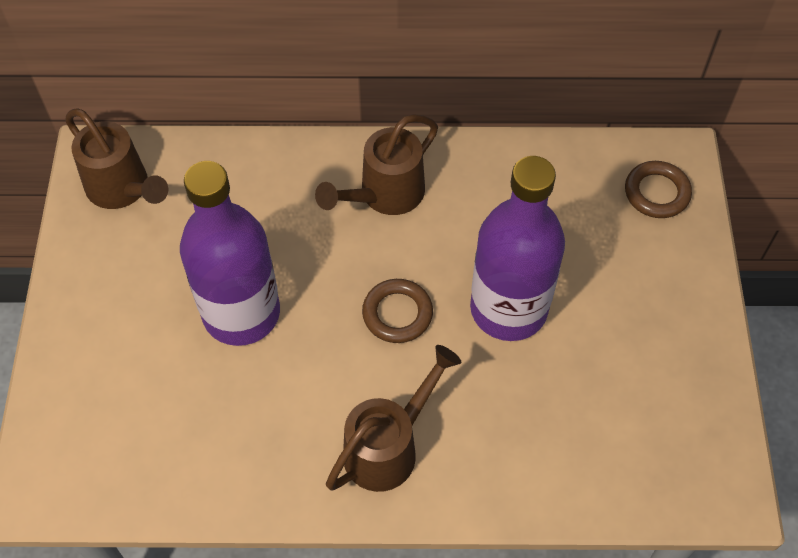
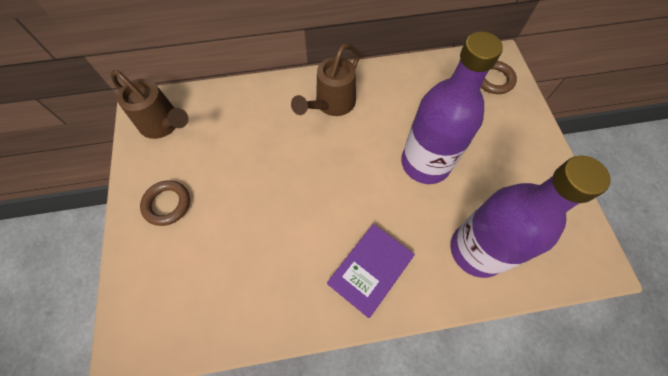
camera: 10 degrees left, 5 degrees up
(241, 313) = (254, 193): purple bottle -> purple bottle (477, 250)
(388, 447) = (370, 270): brown watering can -> purple book
(397, 314) = (356, 177): brown ring -> brown ring (167, 204)

